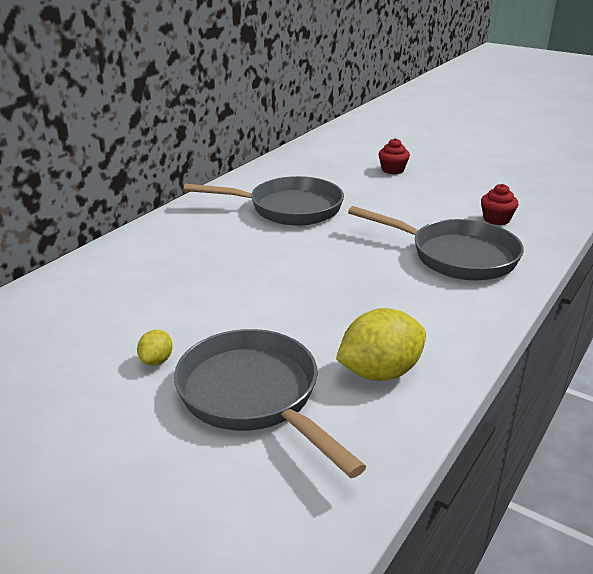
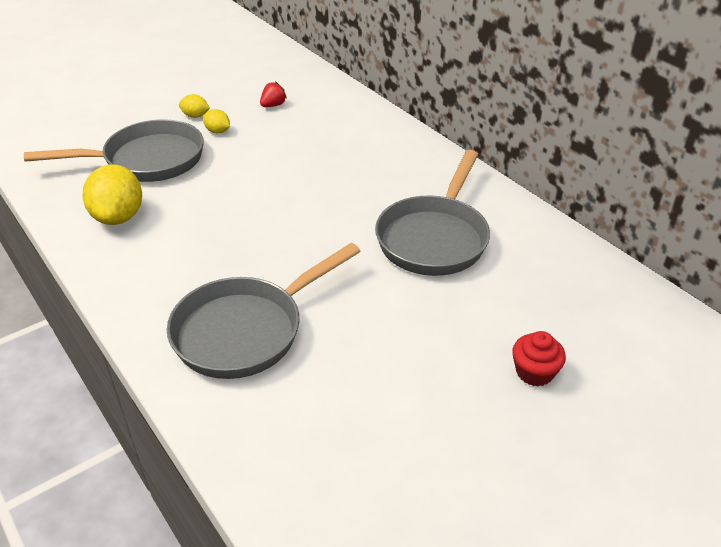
camera: 110 degrees right, 10 degrees up
(73, 336) = (273, 105): none -> red strawberry
(117, 394) = (195, 116): none -> yellow lemon
(496, 219) = (312, 416): red cupcake -> none

